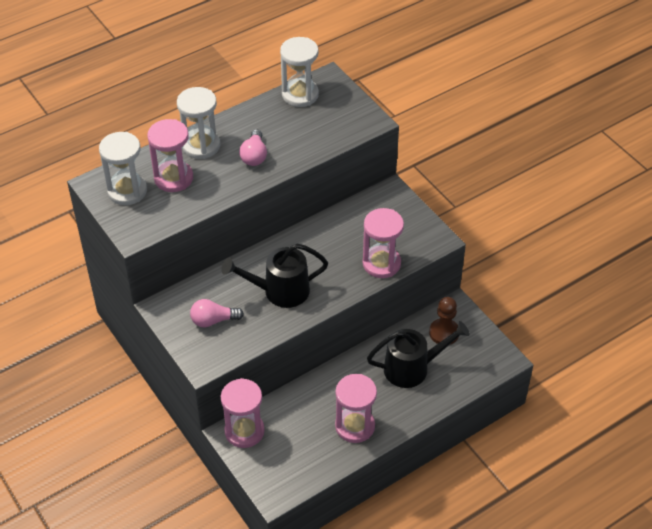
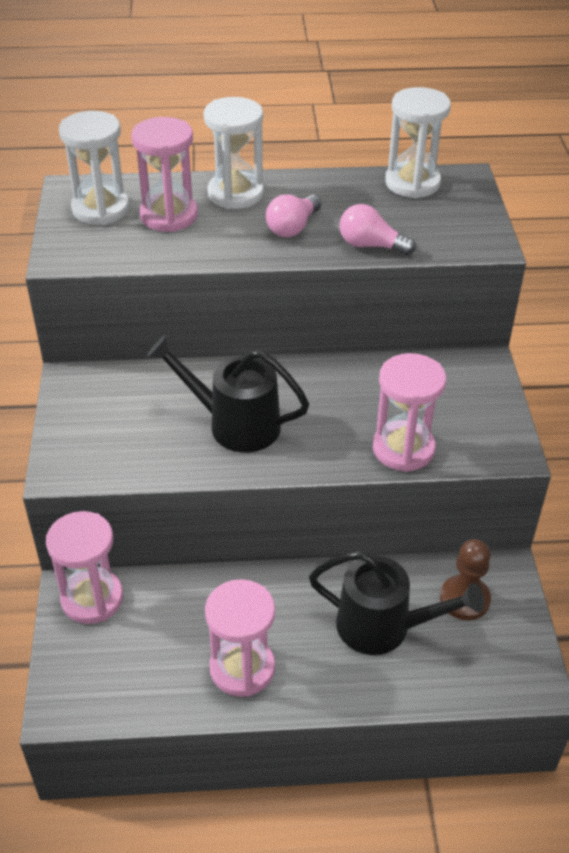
camera: 30 degrees right, 5 degrees down
(213, 320) = (119, 423): pink light bulb -> pink light bulb (370, 245)

